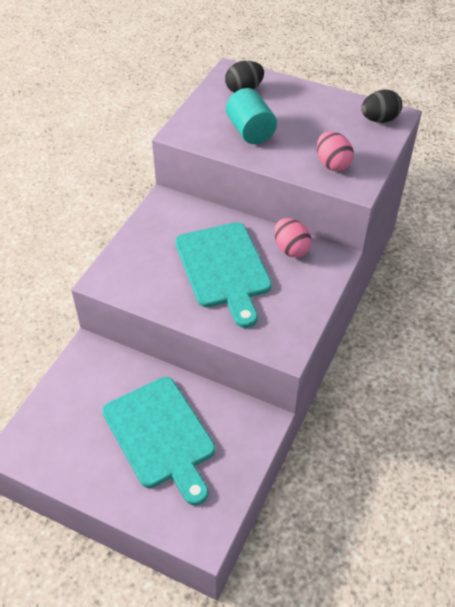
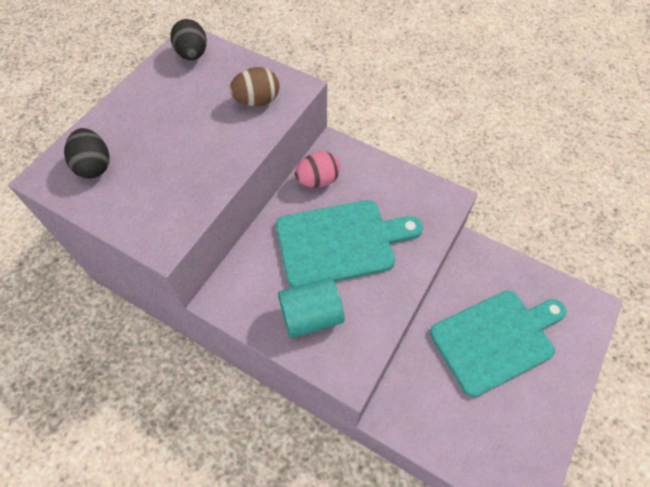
camera: 85 degrees left, 10 degrees up
(250, 131) = (181, 166): turquoise cylinder -> turquoise cylinder (311, 316)
(332, 164) = (257, 101): pink egg -> brown egg

